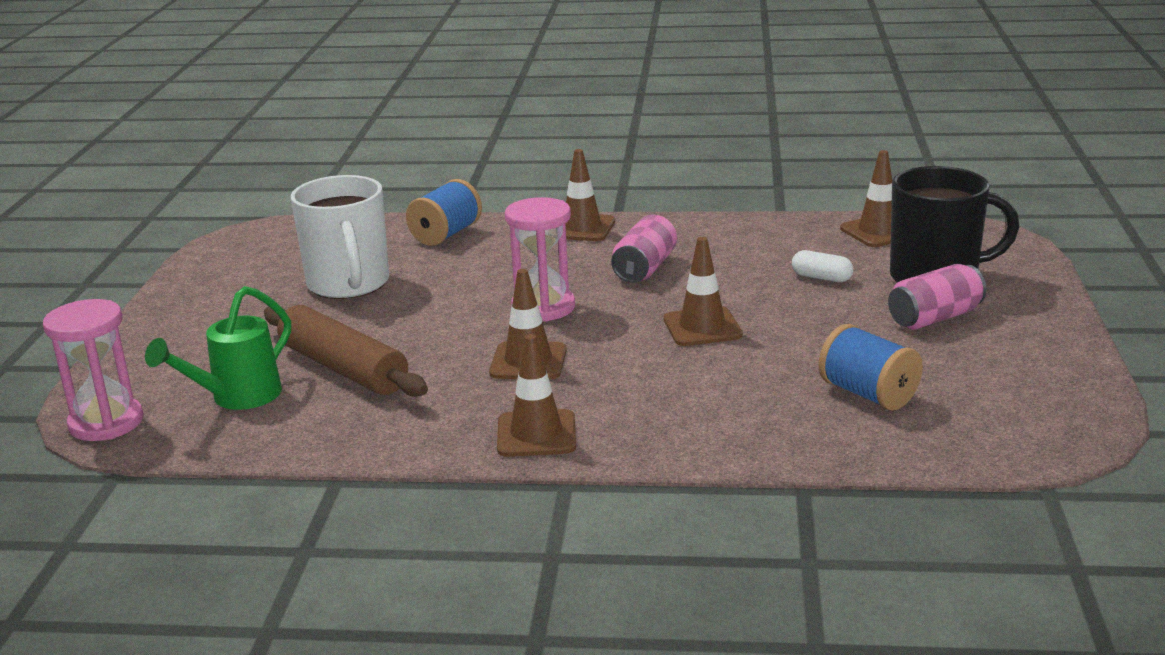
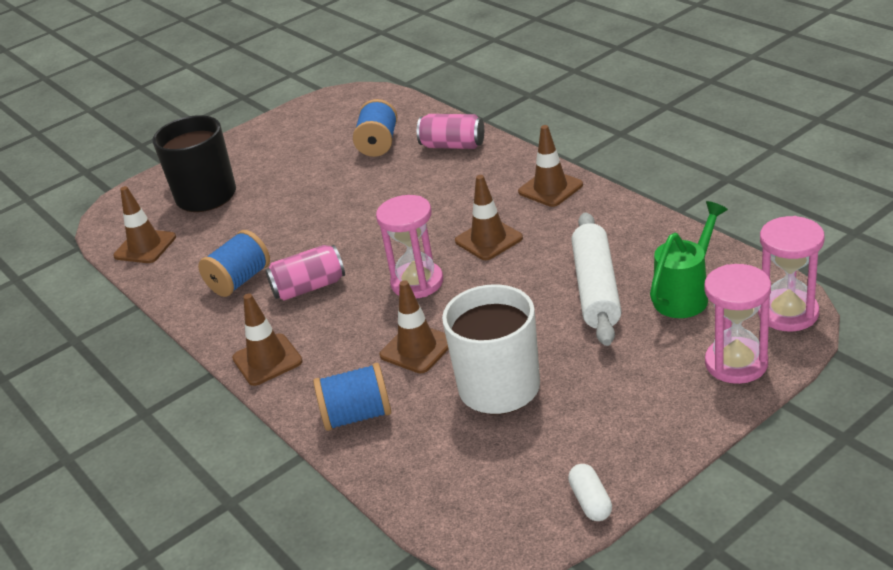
camera: 130 degrees left, 10 degrees up
(137, 369) = (736, 363): none -> pink hourglass
(236, 398) = (686, 294): green watering can -> green watering can turned 45 degrees counterclockwise
(343, 368) = (596, 288): brown rolling pin -> white rolling pin
(702, 327) = (367, 219): brown traffic cone -> brown traffic cone (417, 348)
(723, 249) = (240, 280): none -> blue spool
(821, 278) = (247, 225): white capsule -> white capsule (590, 501)
(934, 318) = (265, 171): pink can -> pink can (453, 145)

